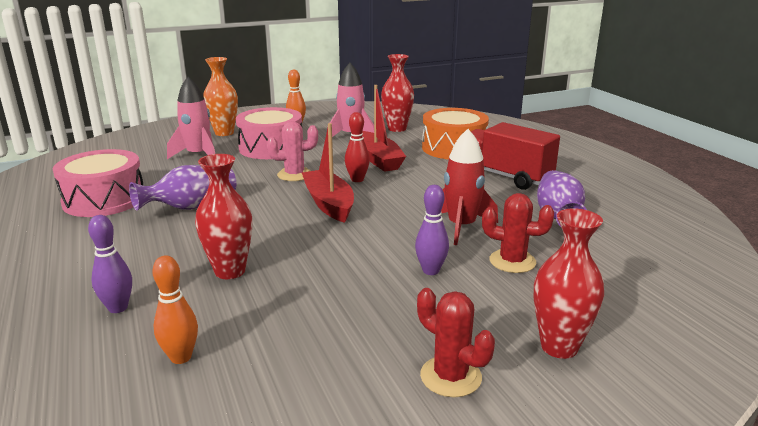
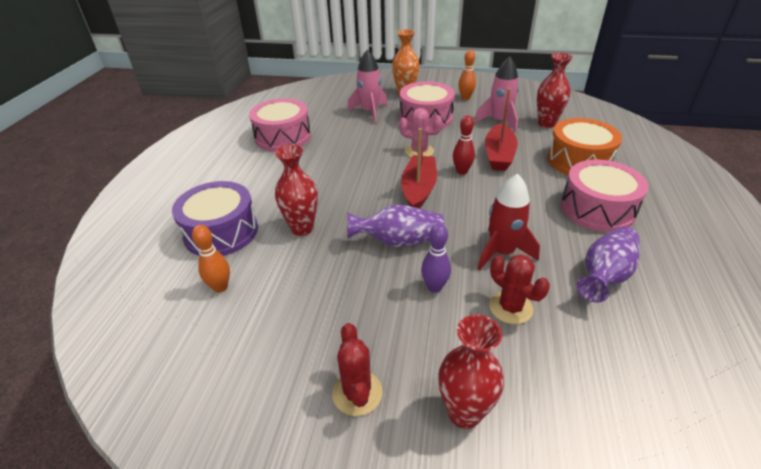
camera: 35 degrees right, 15 degrees up
(118, 308) = (221, 232): purple bowling pin -> purple drum
(191, 207) = (326, 160): purple vase -> purple vase (398, 241)
(504, 176) = (597, 209): red truck -> pink drum

